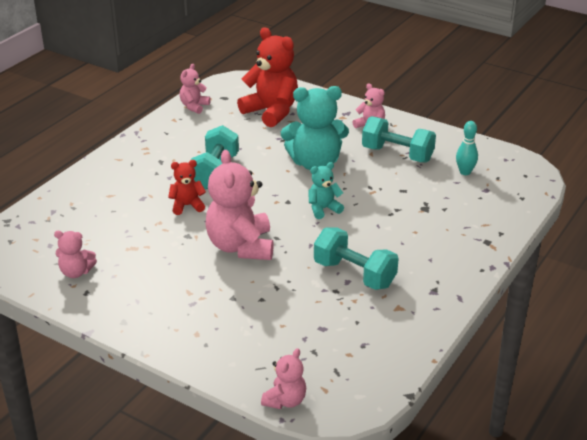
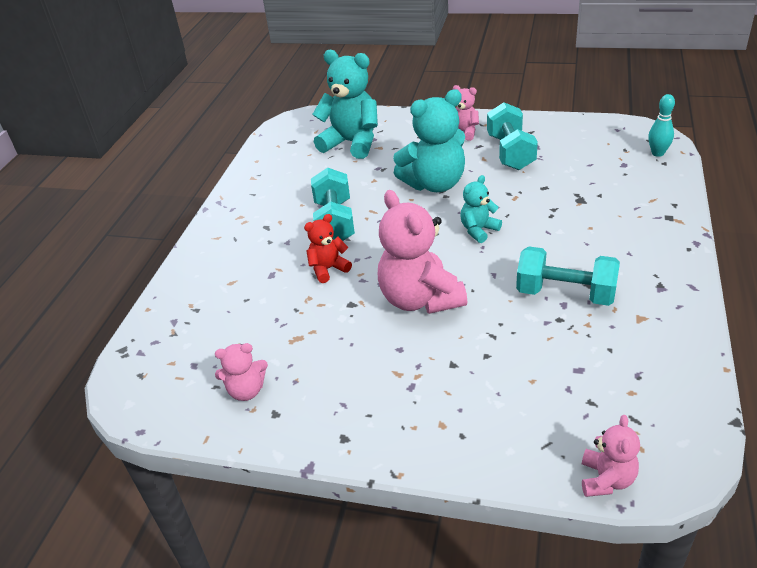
camera: 15 degrees left, 5 degrees up
(194, 106) = (266, 158): pink teddy bear -> none
(271, 112) = (352, 143): red teddy bear -> turquoise teddy bear
(397, 154) = (510, 152): turquoise dumbbell -> turquoise dumbbell turned 75 degrees clockwise
(465, 172) = (590, 152): turquoise bowling pin -> turquoise bowling pin (657, 153)

